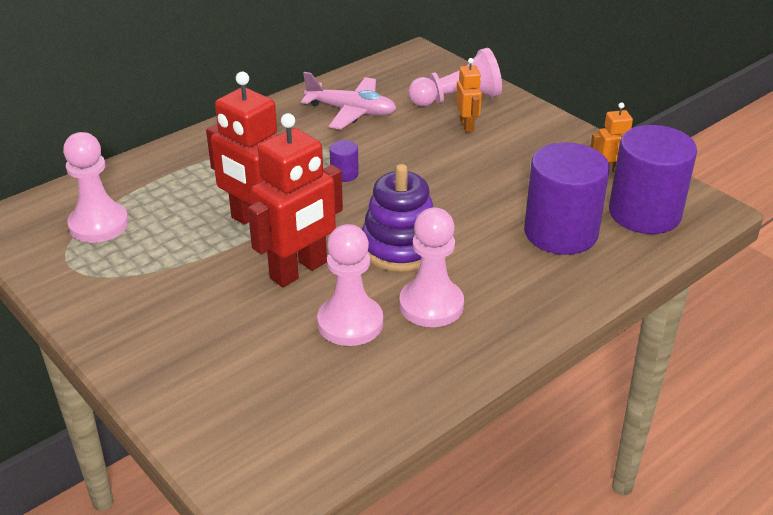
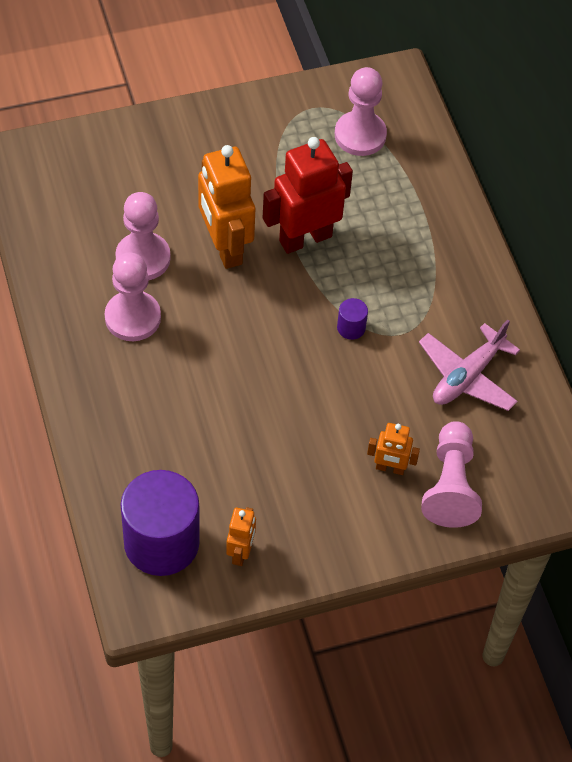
camera: 110 degrees right, 20 degrees up
(299, 271) = (225, 247): red robot -> orange robot
(400, 247) = (217, 327): purple stacking toy -> none
(560, 233) = (171, 456): purple cylinder -> none

